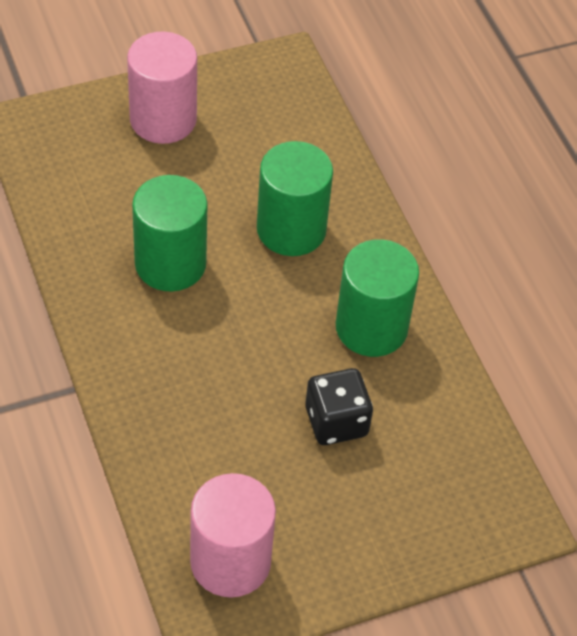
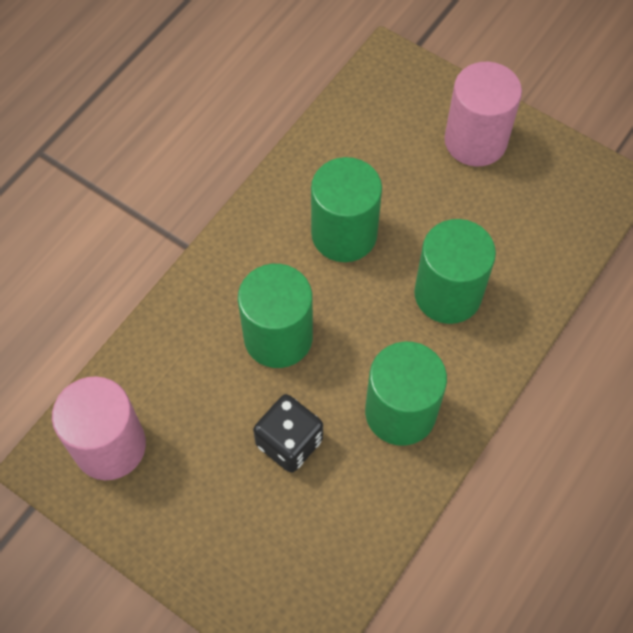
camera: 60 degrees right, 10 degrees up
(230, 371) = (278, 337): none -> green cylinder

